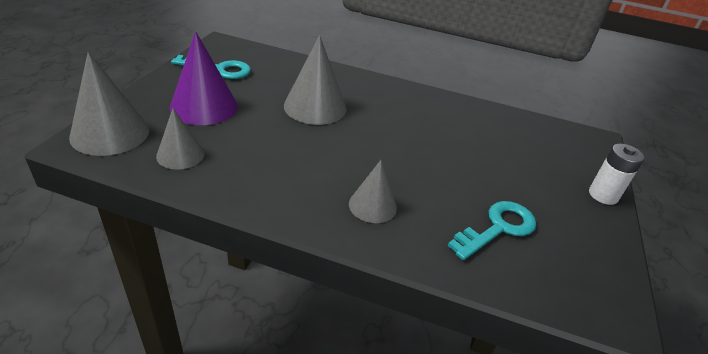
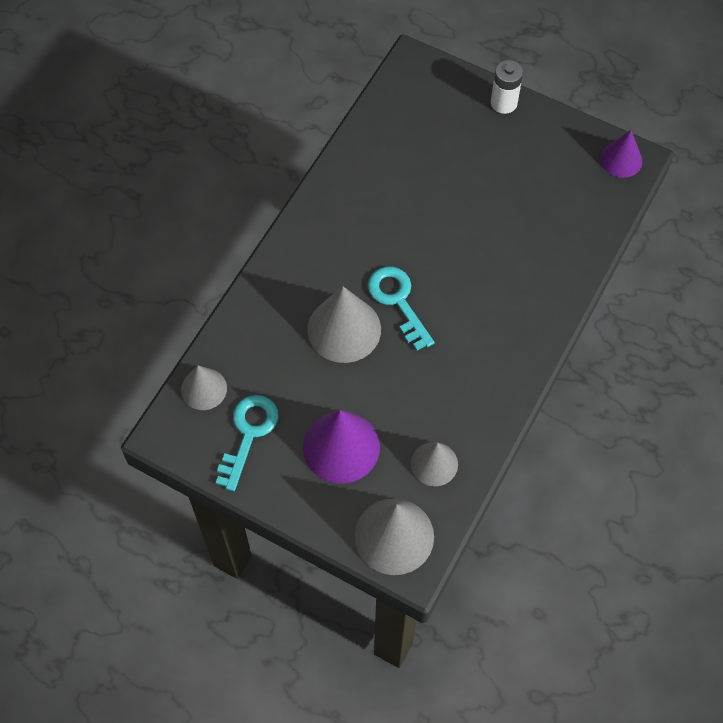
camera: 75 degrees left, 25 degrees up
(372, 205) = (514, 299): grey cone -> grey cone (204, 389)
(498, 228) = (544, 206): turquoise key -> turquoise key (397, 301)
(607, 301) = (621, 160): none -> purple cone

